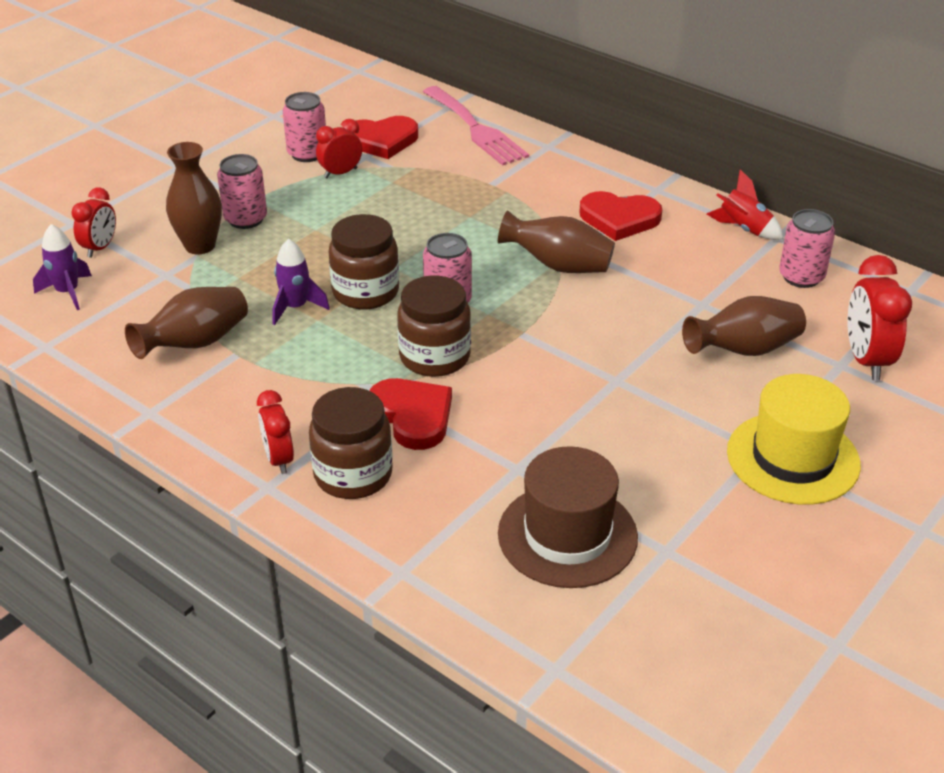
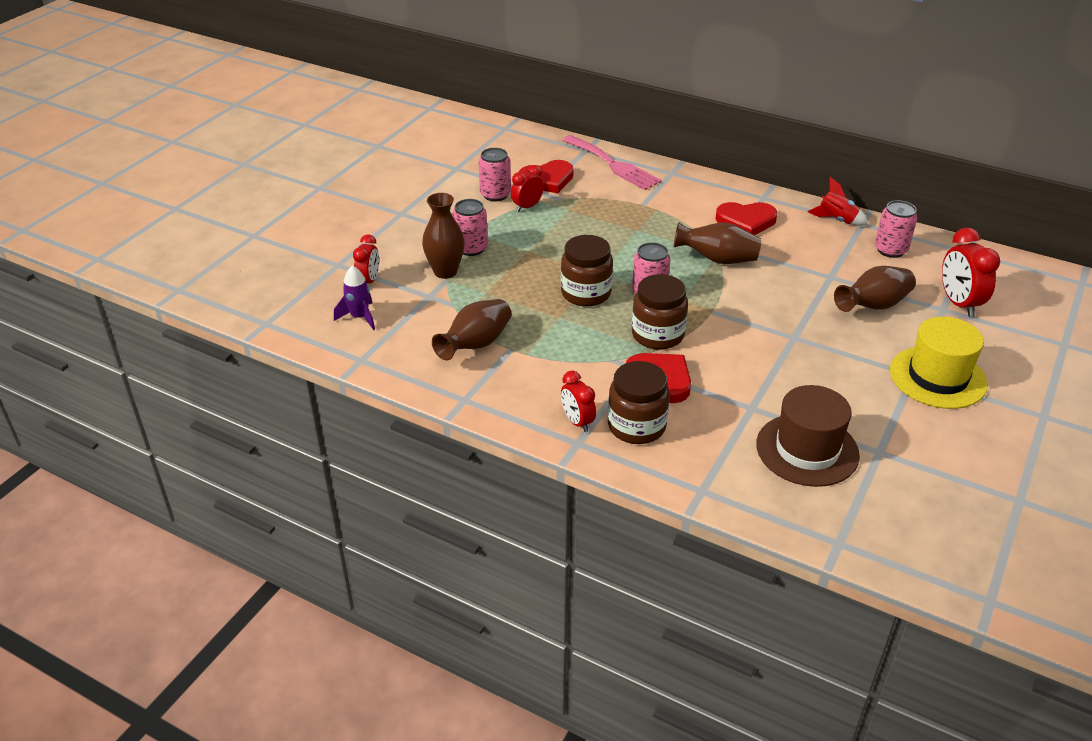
camera: 10 degrees left, 0 degrees up
(295, 307) = (539, 310): purple rocket -> none

